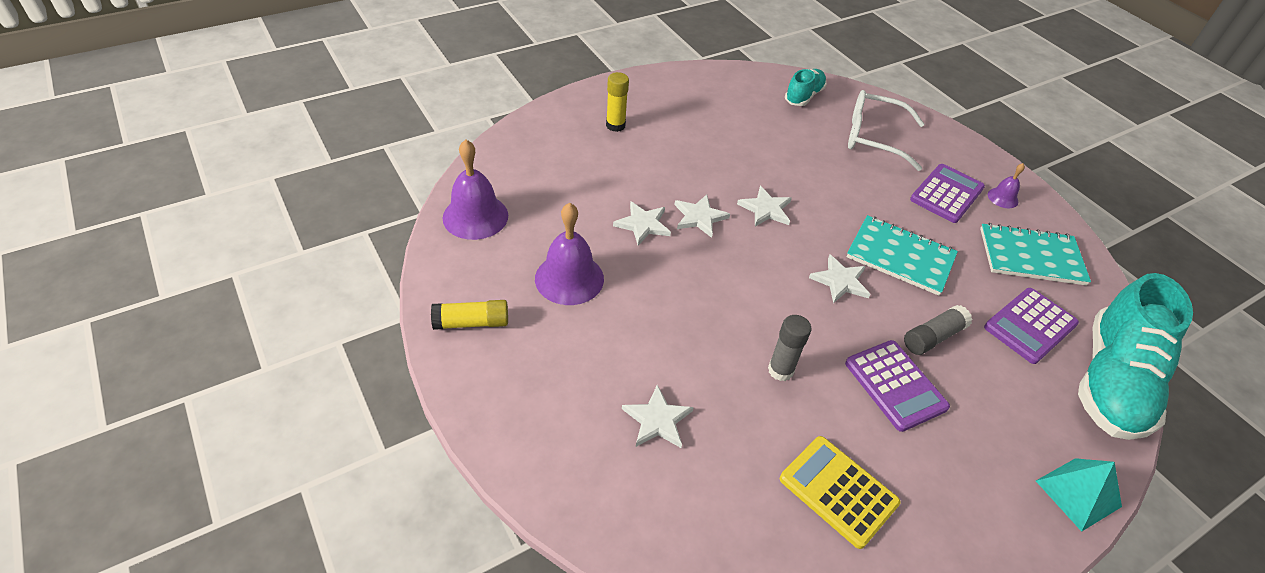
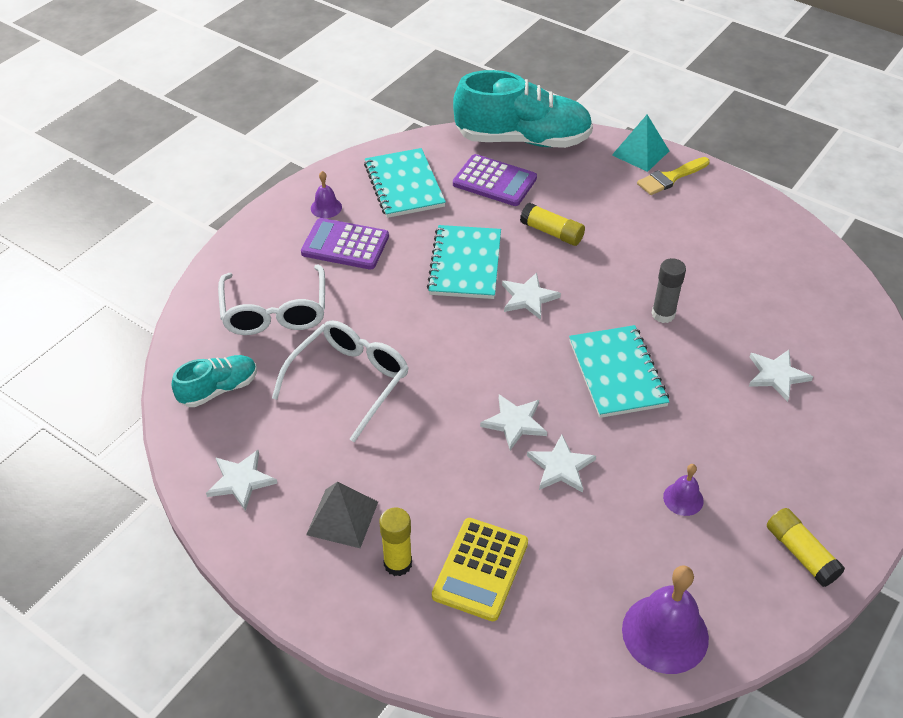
camera: 110 degrees left, 0 degrees up
(569, 278) = (683, 499): purple bell -> purple bell, size x0.51
(665, 115) = (342, 518): none -> grey pyramid
(720, 300) = (617, 373): none -> turquoise notebook
(766, 209) = (463, 372): white star -> white star (241, 481)
(784, 151) = (349, 381): none -> white glasses
(803, 96) = (218, 389): turquoise shoe -> turquoise shoe turned 135 degrees clockwise
(838, 491) = (743, 261): yellow calculator -> yellow calculator (480, 569)
(895, 385) = (621, 247): purple calculator -> none
(933, 337) = (552, 232): grey glue stick -> yellow glue stick
(1018, 500) = (670, 178): none -> yellow brush

